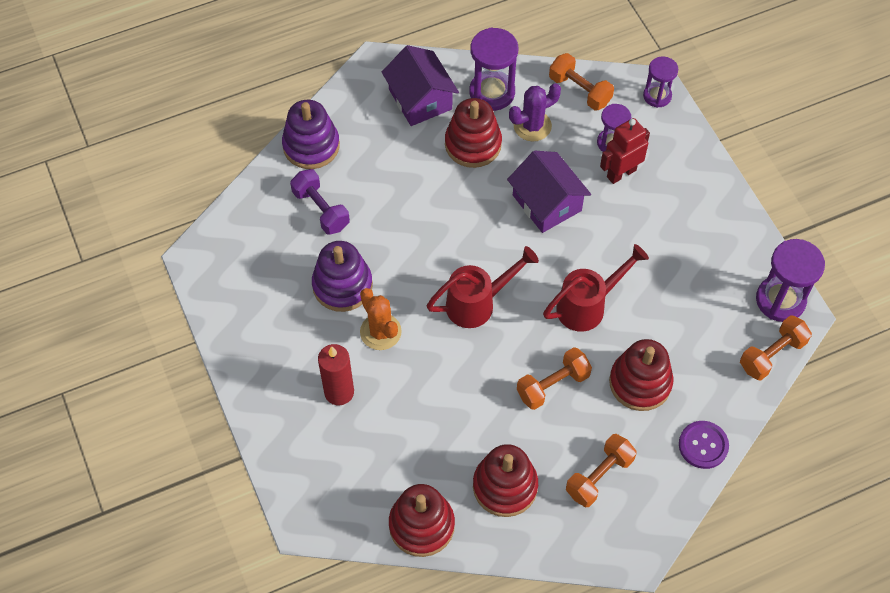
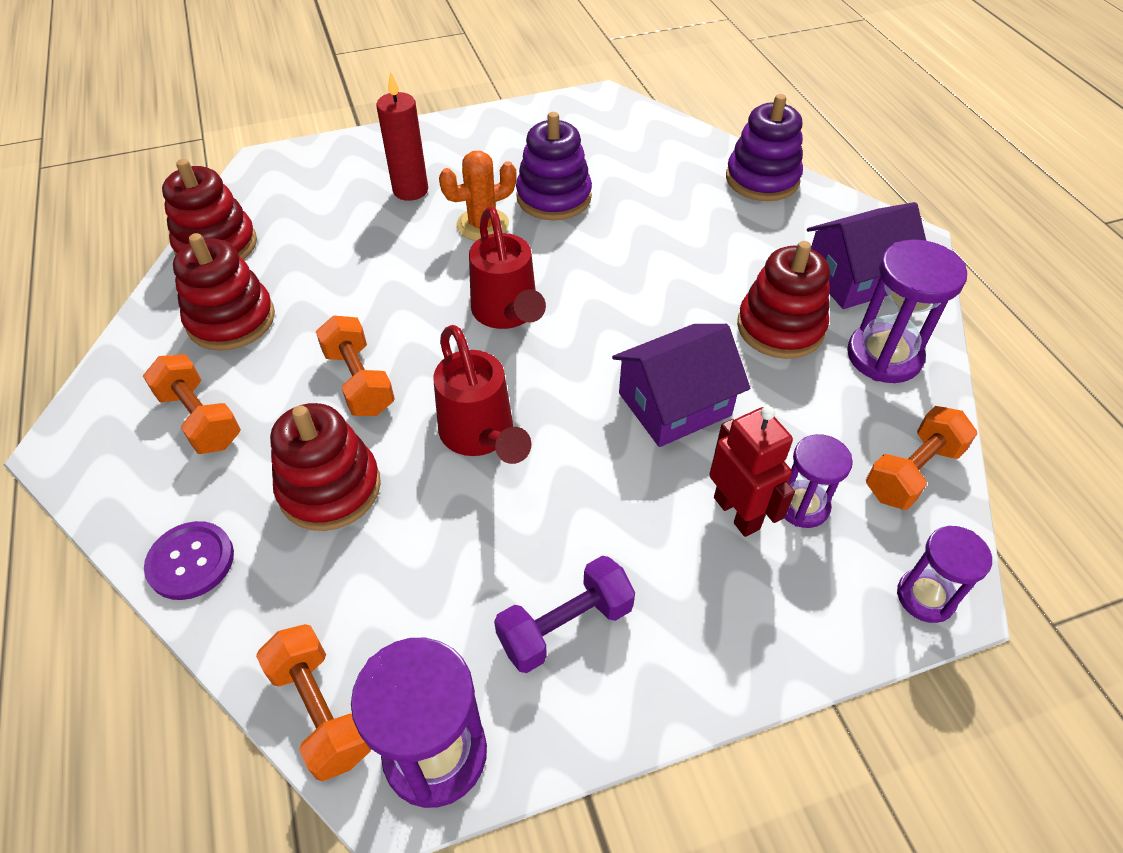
camera: 95 degrees right, 10 degrees down
(321, 210) = (665, 184): purple dumbbell -> purple dumbbell (565, 626)
(532, 126) = (824, 400): purple cactus -> none

